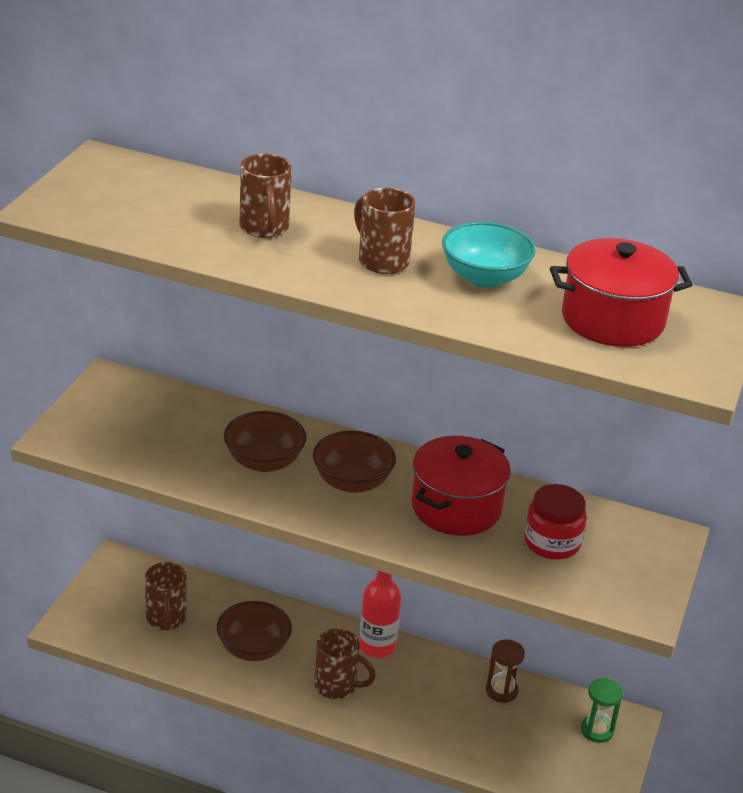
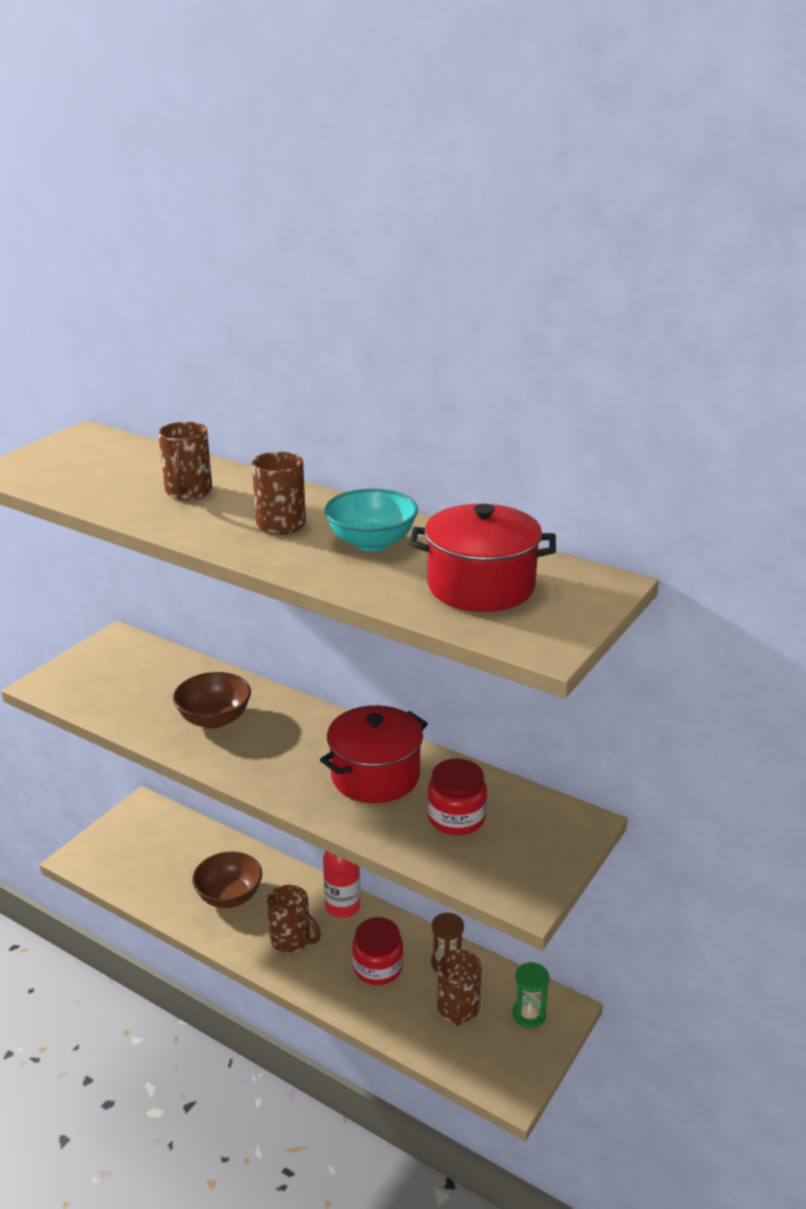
camera: 15 degrees right, 5 degrees down
(166, 619) = (163, 861): brown mug -> brown mug (458, 1009)
(352, 482) = (287, 744): brown bowl -> none
(434, 703) = (378, 967): none -> red jar

